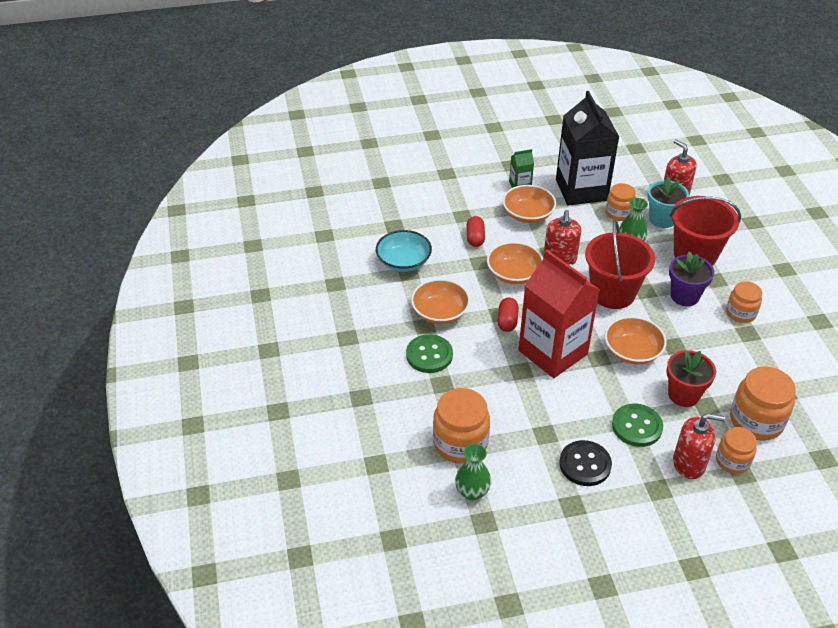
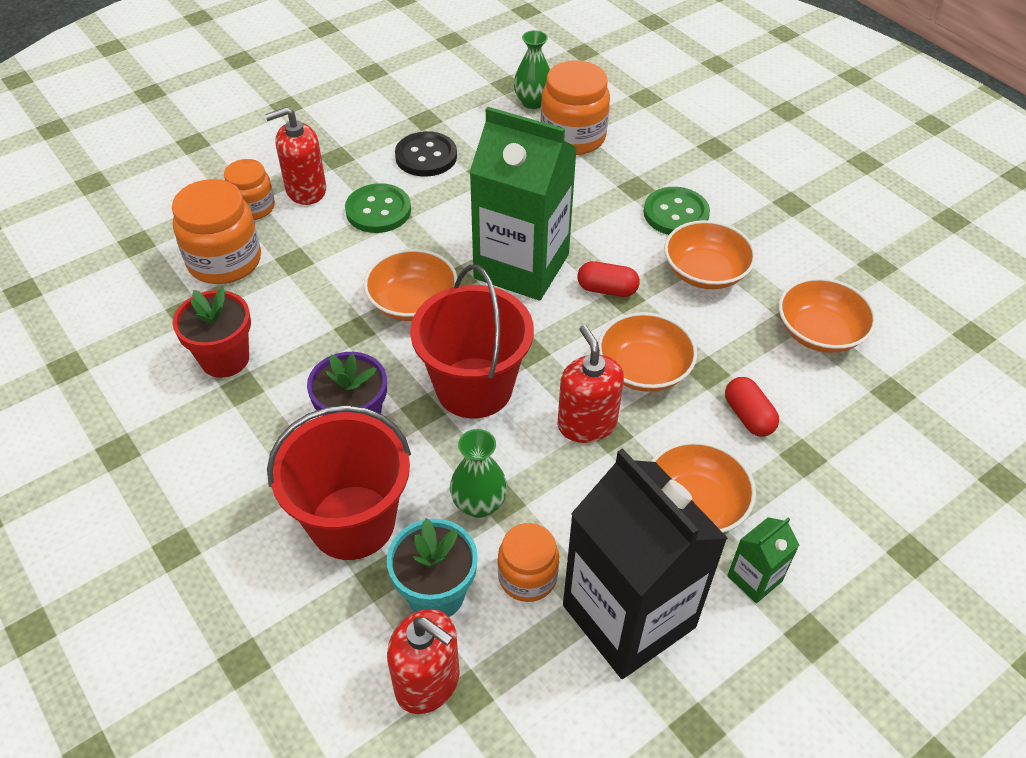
camera: 155 degrees right, 5 degrees up
(403, 262) = (819, 332): turquoise bowl -> orange bowl
(507, 321) = (607, 289): red capsule -> red capsule turned 60 degrees counterclockwise
(553, 352) = (521, 266): red carton -> green carton
(683, 394) = (327, 265): red flower pot -> red flower pot (225, 359)
(741, 313) = (255, 421): orange jar -> none

